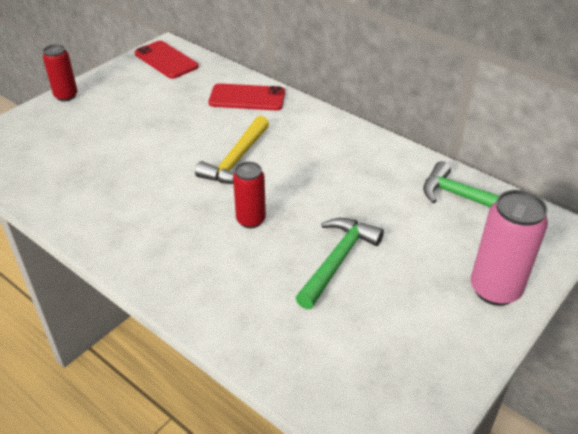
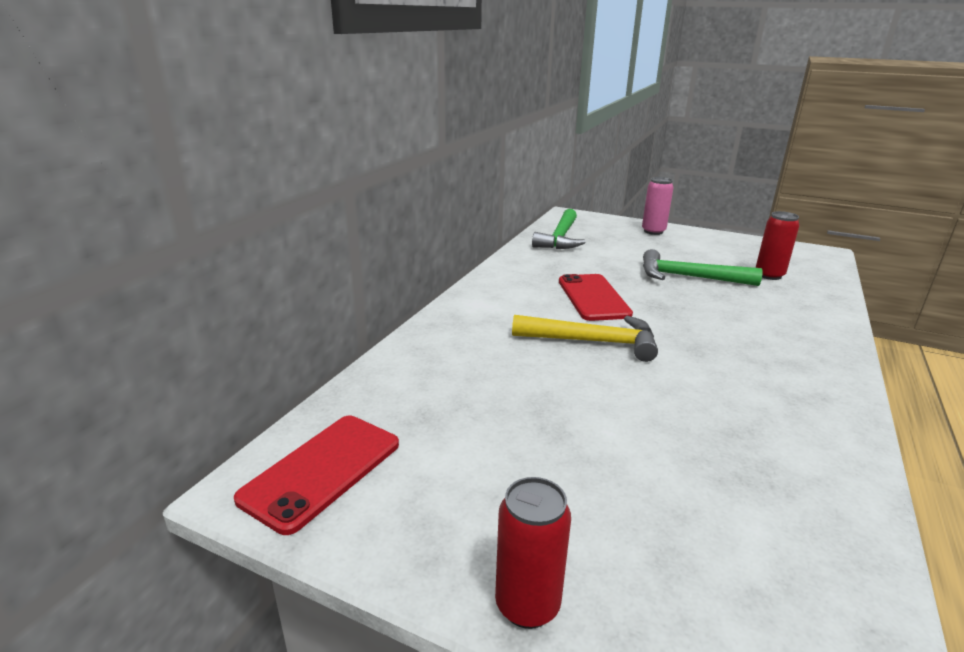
camera: 105 degrees left, 15 degrees down
(247, 98) = (441, 355): red phone -> red phone (593, 297)
(251, 220) = (685, 319): red can -> red can (769, 275)
(495, 290) = (653, 231): pink can -> pink can, size x0.64

